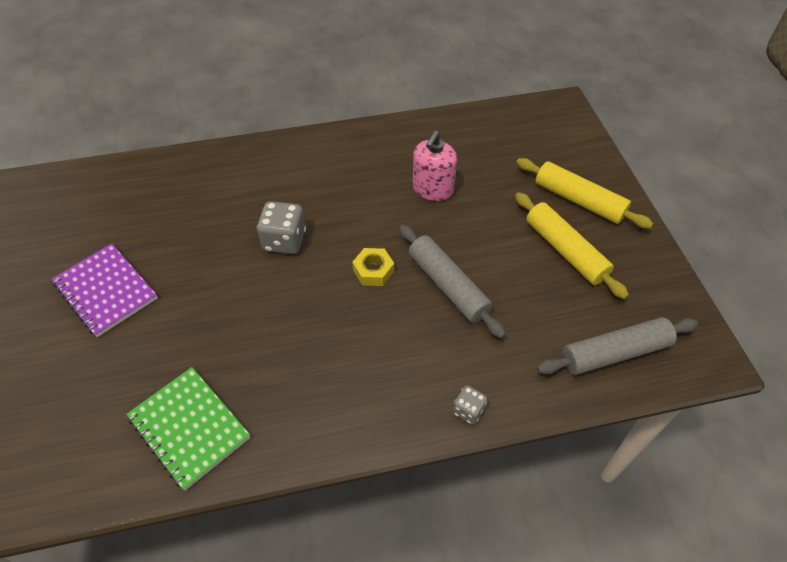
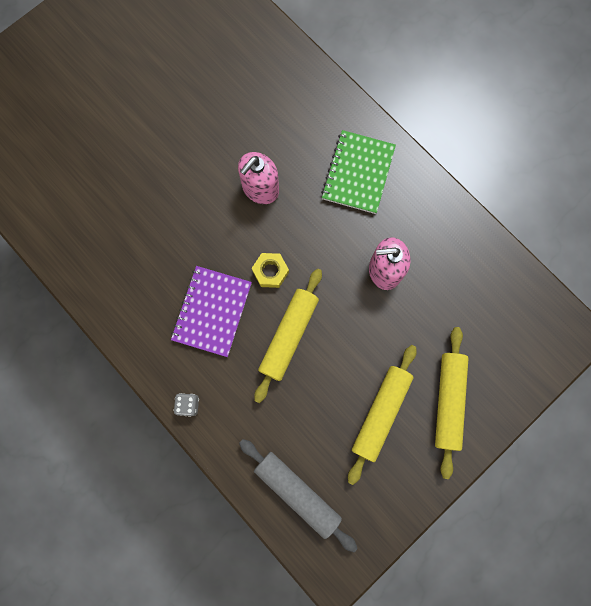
camera: 60 degrees right, 25 degrees up
(106, 291) = (146, 99): purple notebook -> purple notebook (212, 311)
(189, 427) = (79, 230): green notebook -> green notebook (358, 173)
(284, 241) = (260, 188): grey dice -> pink soap dispenser
(448, 286) = (289, 336): grey rolling pin -> yellow rolling pin

